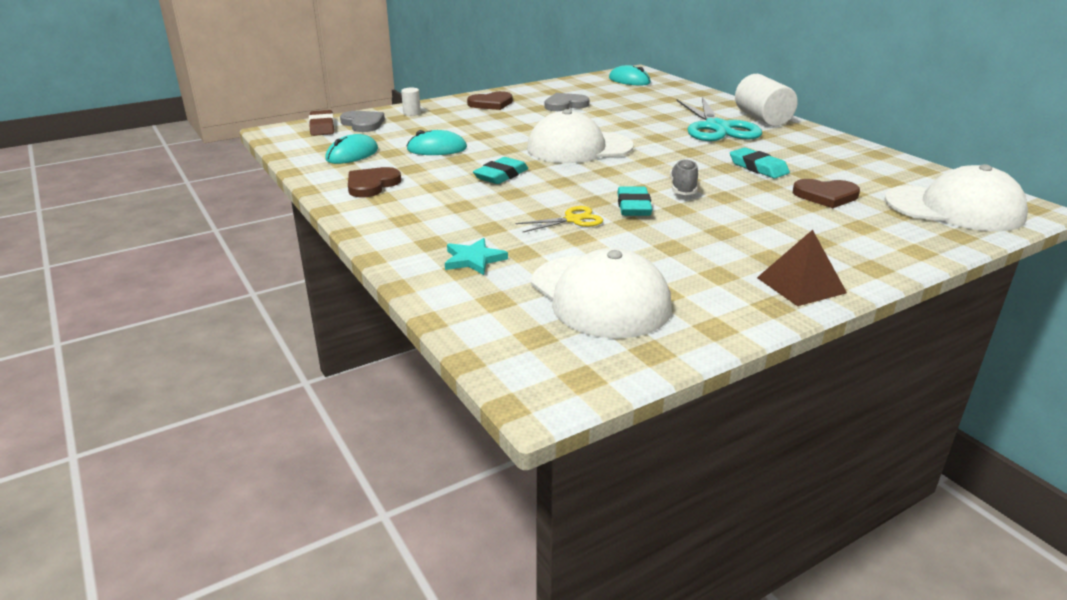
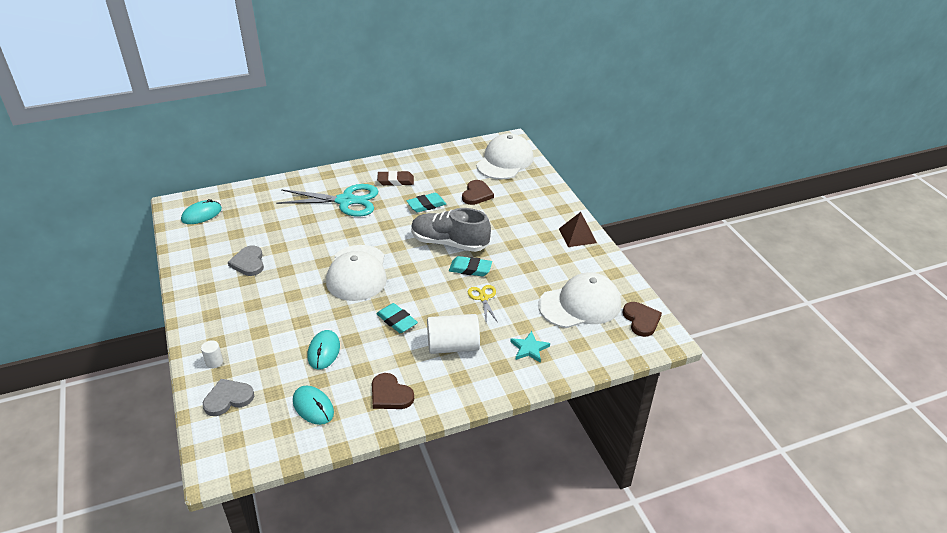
camera: 80 degrees left, 10 degrees up
(322, 127) = (221, 430): brown eraser -> brown eraser (395, 181)
(491, 103) = (217, 306): brown heart -> brown heart (641, 320)
(683, 189) = (449, 243): grey shoe -> grey shoe, size x1.97
(762, 118) = (337, 177): white cylinder -> white cylinder (453, 346)

